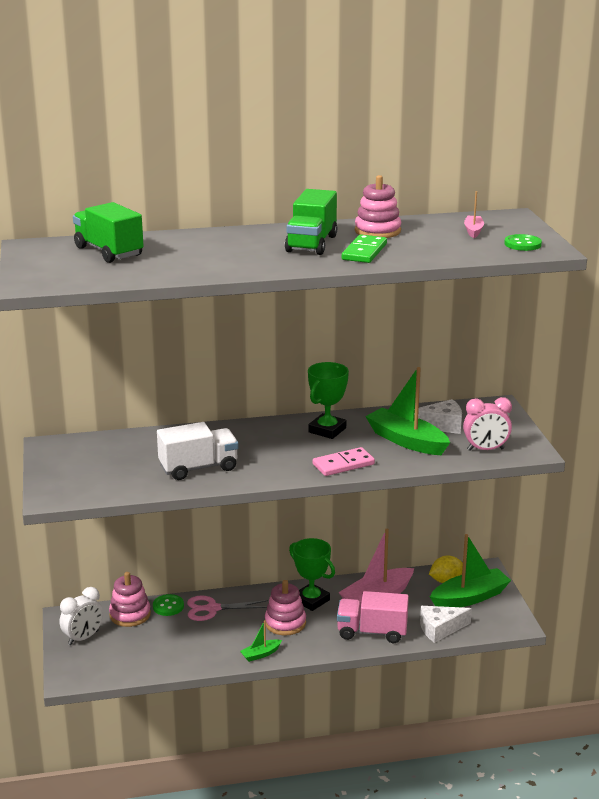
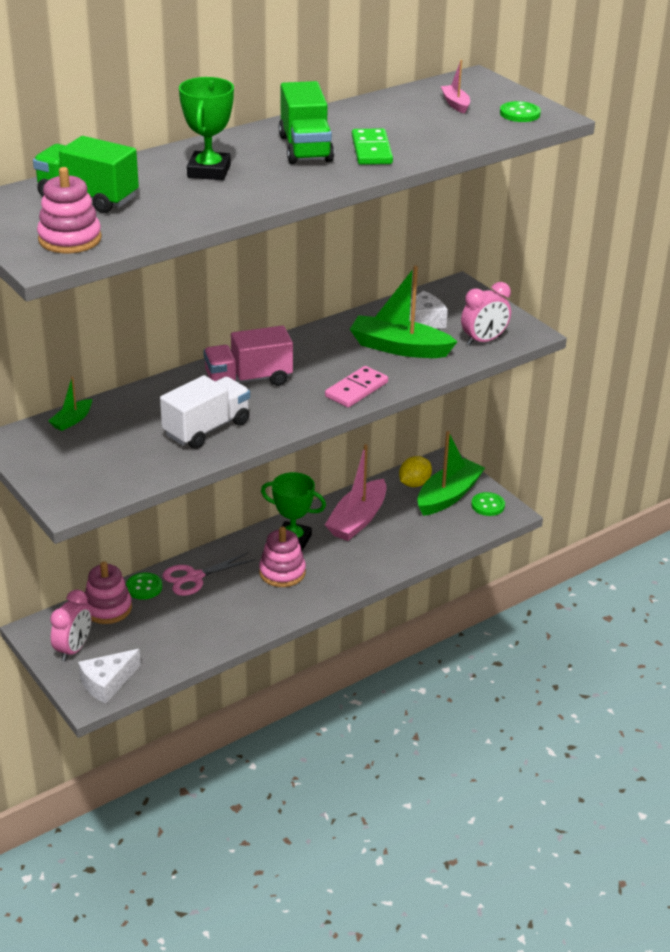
camera: 25 degrees left, 10 degrees up
(83, 638) = (73, 649): white clock -> pink clock
(260, 654) = (279, 613): green boat -> green boat (72, 420)
(327, 430) = (308, 353): green trophy -> green trophy (209, 171)
(372, 632) = (376, 558): pink truck -> pink truck (248, 380)
(377, 231) = (358, 120): pink stacking toy -> pink stacking toy (70, 239)
(440, 629) = (440, 537): white cheese -> white cheese (107, 682)
(500, 614) = (488, 505): none -> green button

